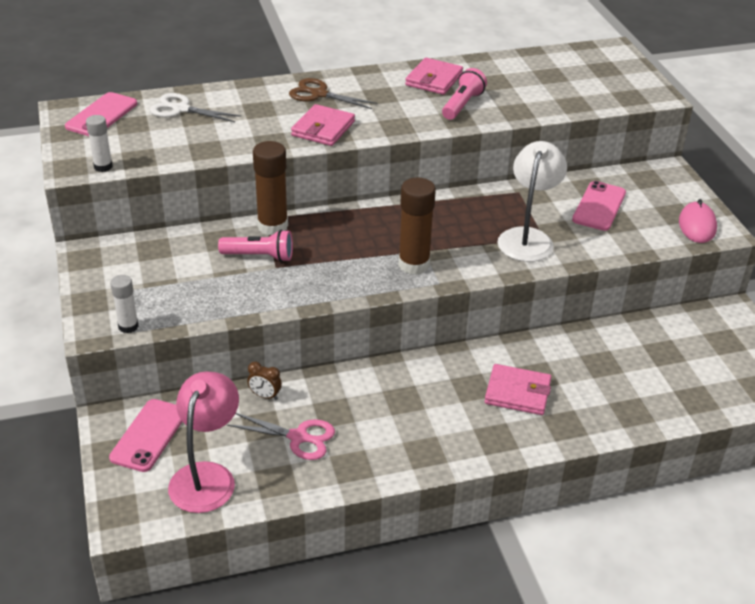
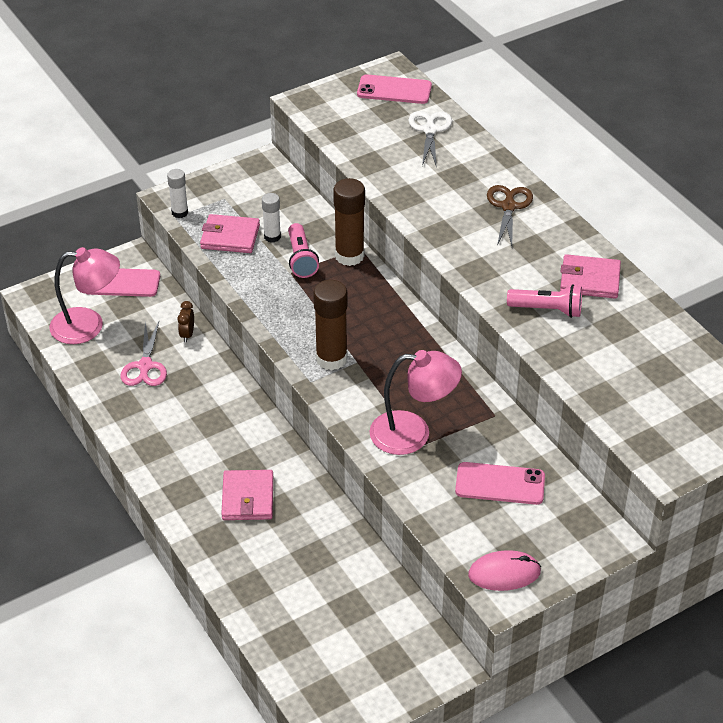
camera: 75 degrees right, 5 degrees up
(103, 167) = (314, 115): white glue stick -> white glue stick (272, 237)
(323, 128) = (444, 223): pink wallet -> pink wallet (230, 237)
(528, 238) = (413, 433): white lamp -> pink lamp

